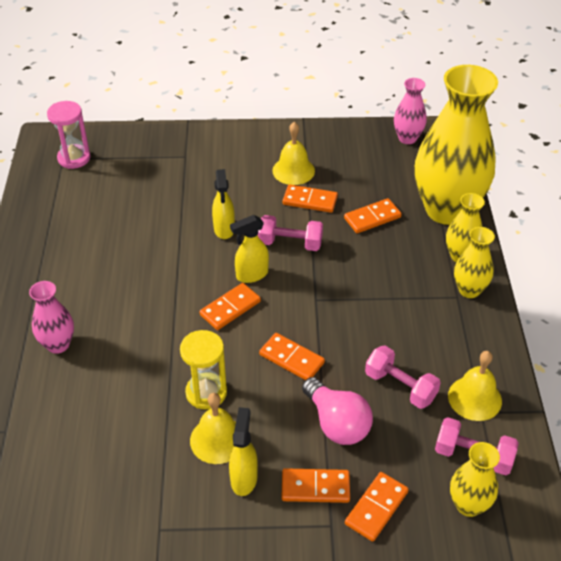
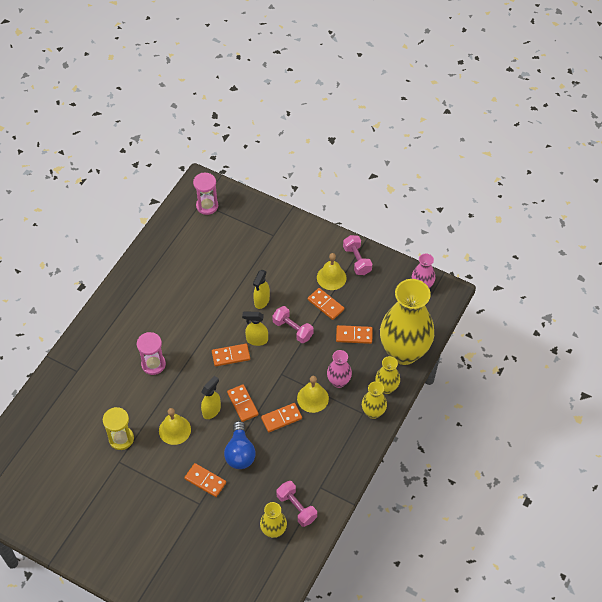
camera: 30 degrees right, 10 degrees up
(58, 344) = (128, 333): pink vase -> pink vase (338, 381)
(124, 368) = (153, 364): none -> pink hourglass
(206, 392) = (186, 400): yellow hourglass -> yellow hourglass (121, 439)
(244, 478) = (174, 457): yellow spray bottle -> yellow spray bottle (212, 410)
(337, 423) = (240, 453): pink light bulb -> blue light bulb
(376, 508) = (227, 507): orange domino -> orange domino (281, 418)
(400, 386) = (288, 450): pink dumbbell -> pink dumbbell (357, 260)
(474, 398) = (323, 477): yellow bell -> yellow bell (312, 398)

